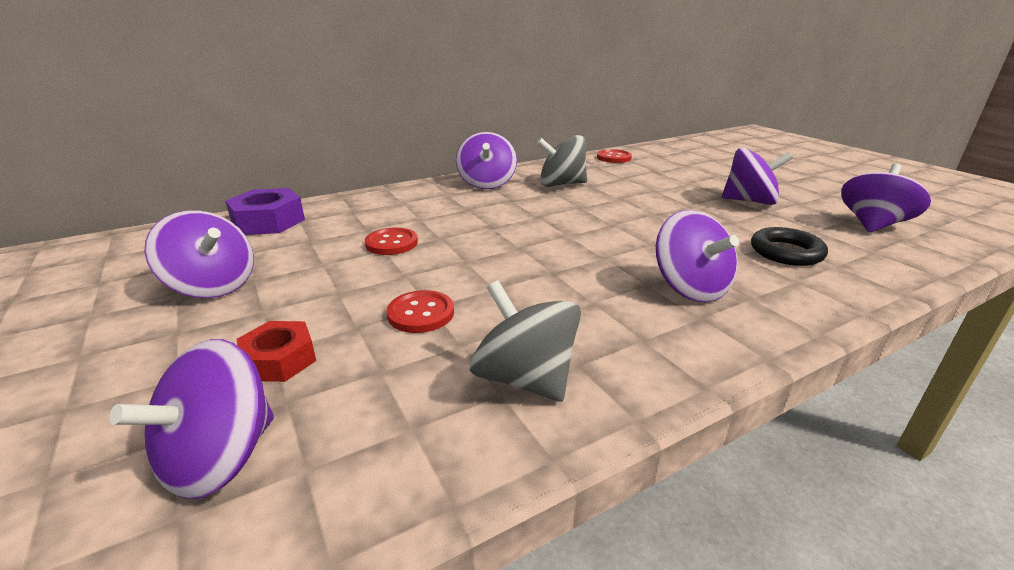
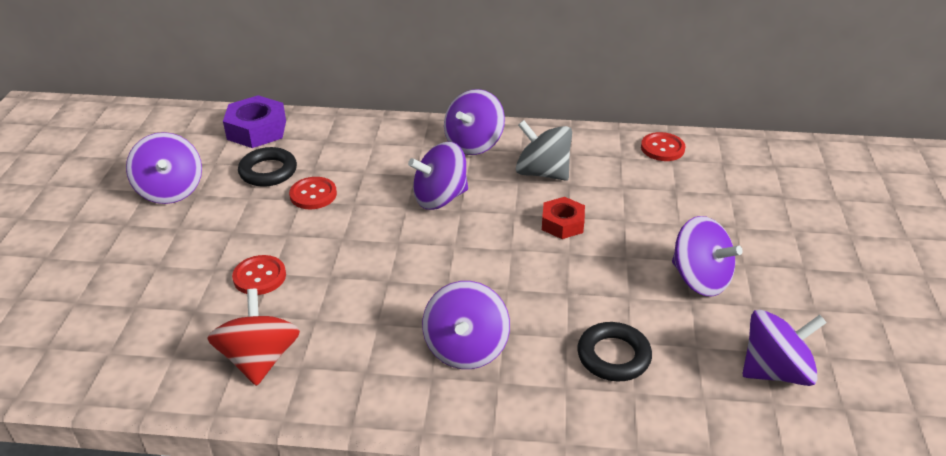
camera: 35 degrees right, 10 degrees up
(220, 458) = (82, 325): purple spinning top -> purple spinning top (440, 198)
(279, 360) = (154, 274): red nut -> red nut (562, 223)
(320, 242) = (268, 171): none -> black ring
(525, 378) = (259, 359): grey spinning top -> red spinning top

